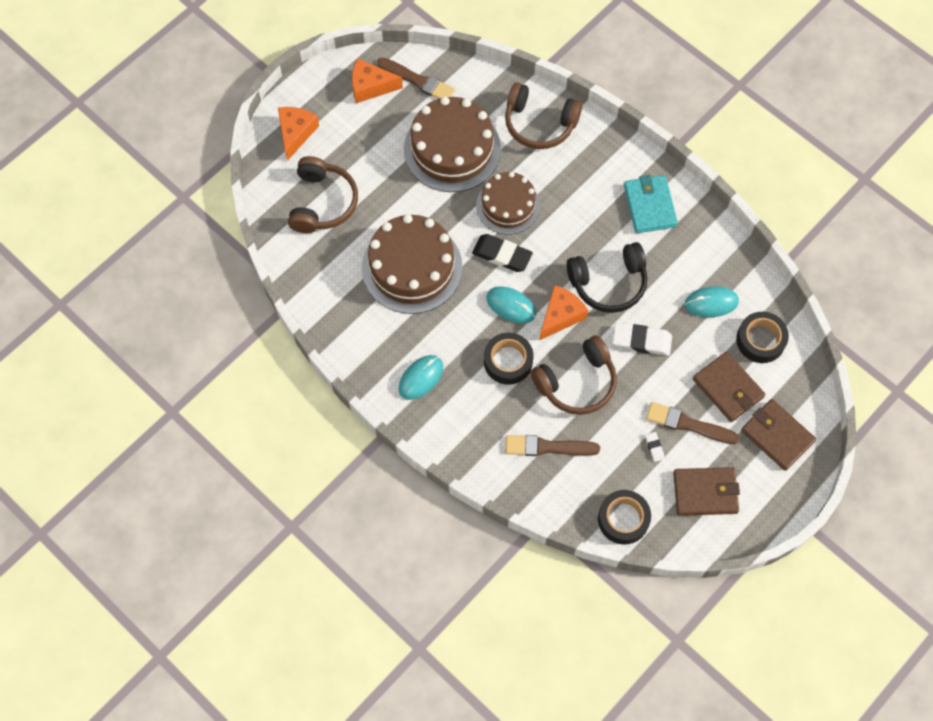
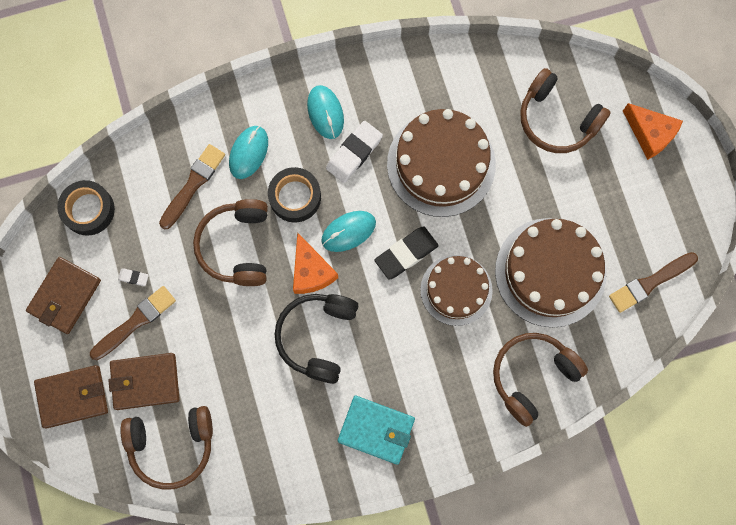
camera: 120 degrees right, 10 degrees up
(370, 86) = (668, 232): orange cheese -> none
(641, 341) = (240, 331): white eraser -> white eraser (354, 153)
(711, 303) = (238, 423): turquoise mouse -> turquoise mouse (248, 153)
(760, 340) = (172, 445): black tape -> brown headphones

